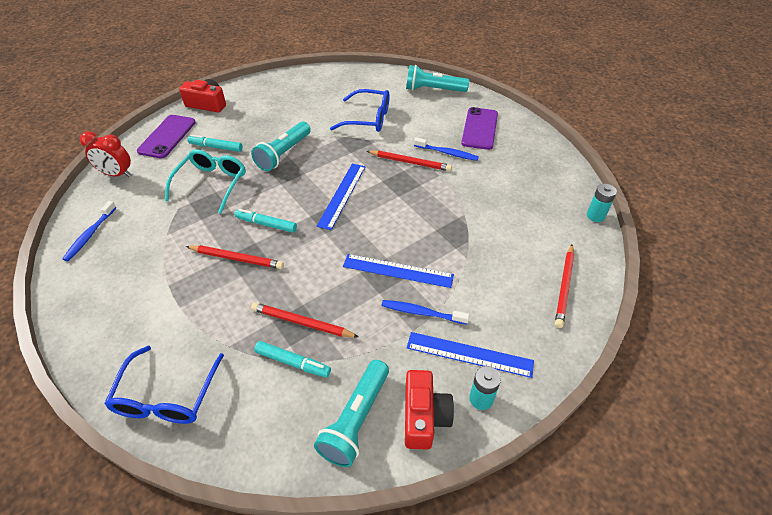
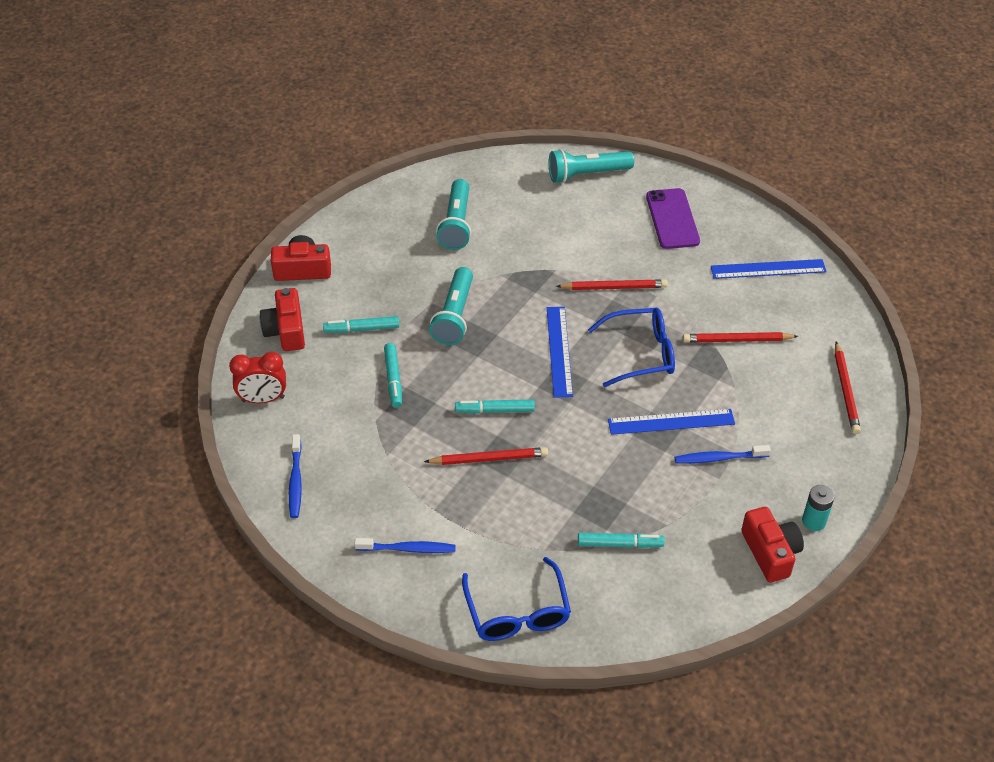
camera: 20 degrees left, 0 degrees up
(167, 136) = (286, 331): purple phone -> red camera
(212, 184) = (393, 379): turquoise glasses -> turquoise marker
(302, 322) = (604, 504): red pencil -> red pencil (737, 340)
(356, 419) = (710, 574): turquoise flashlight -> turquoise flashlight (456, 224)
(368, 118) = (529, 239): blue glasses -> blue glasses (641, 353)
(447, 153) = (650, 263): blue toothbrush -> blue toothbrush (408, 549)
(469, 354) = (784, 485): blue ruler -> blue ruler (768, 269)
(595, 215) = (847, 301): turquoise battery -> none

